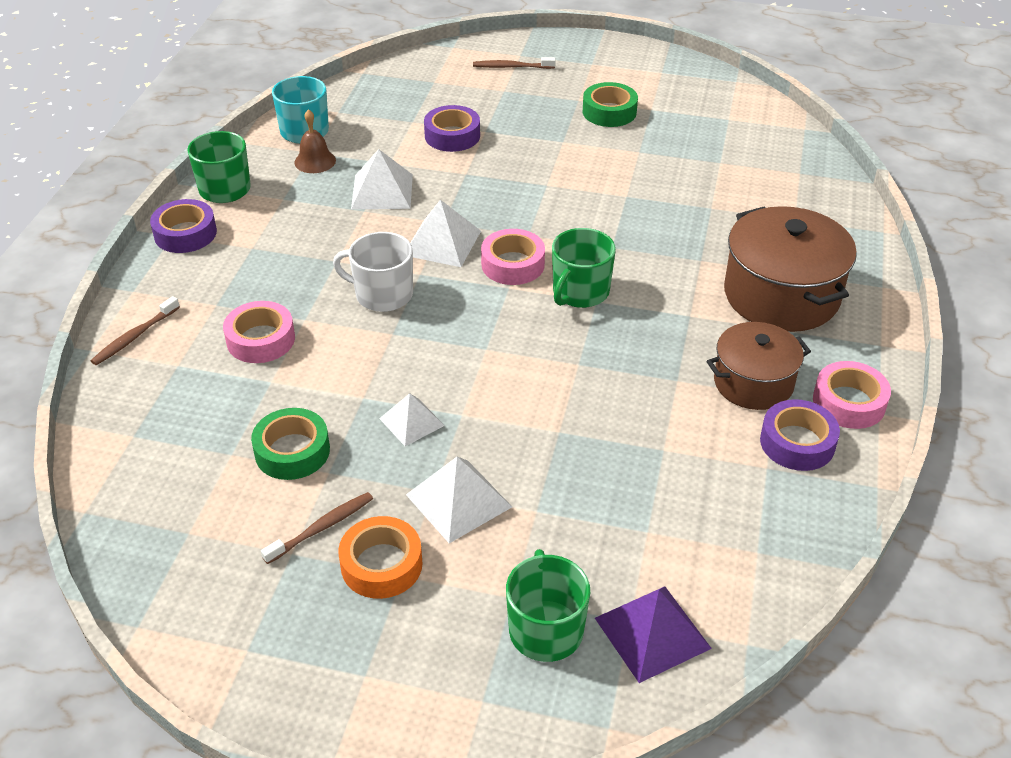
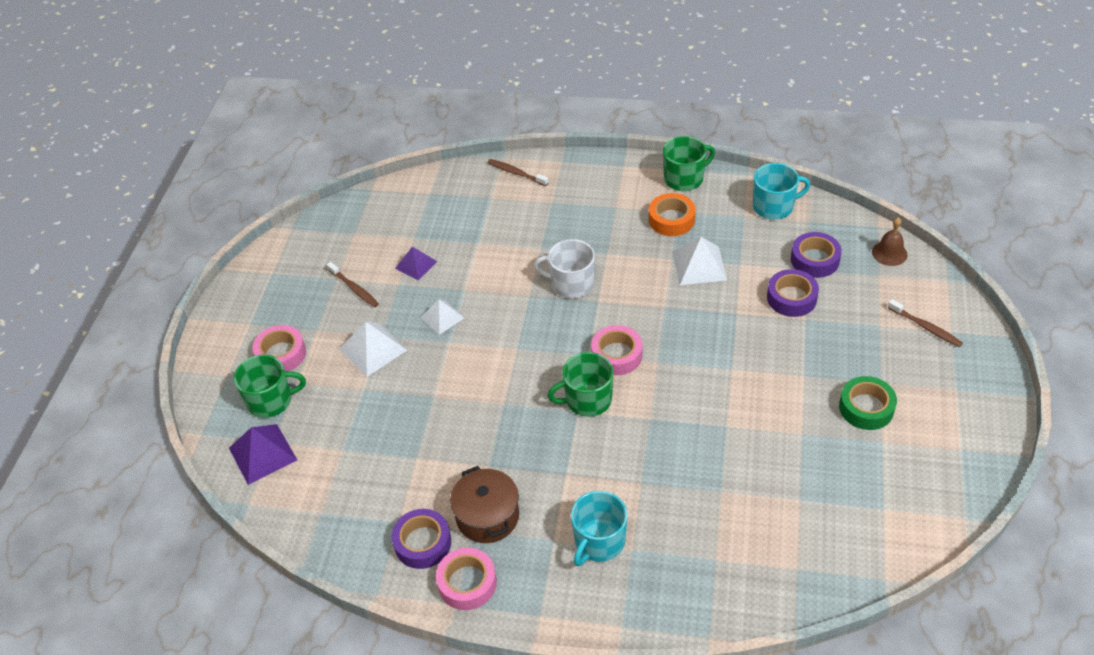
camera: 90 degrees right, 5 degrees up
(185, 233) = (626, 171): purple tape -> purple tape (815, 260)
(261, 339) = (518, 231): pink tape -> pink tape (281, 354)
(292, 451) = (416, 264): green tape -> purple pyramid
(315, 161) = (732, 220): brown bell -> brown bell (889, 253)
(381, 565) = (325, 319): orange tape -> orange tape (671, 220)
(382, 294) = (571, 284): white mug -> white mug turned 90 degrees counterclockwise
(442, 243) = (638, 309): white pyramid -> none
(511, 67) = (925, 327): brown toothbrush -> brown toothbrush turned 135 degrees clockwise
(580, 292) = (587, 400): green mug -> green mug turned 45 degrees counterclockwise
(781, 295) = (599, 542): brown pot -> turquoise mug

